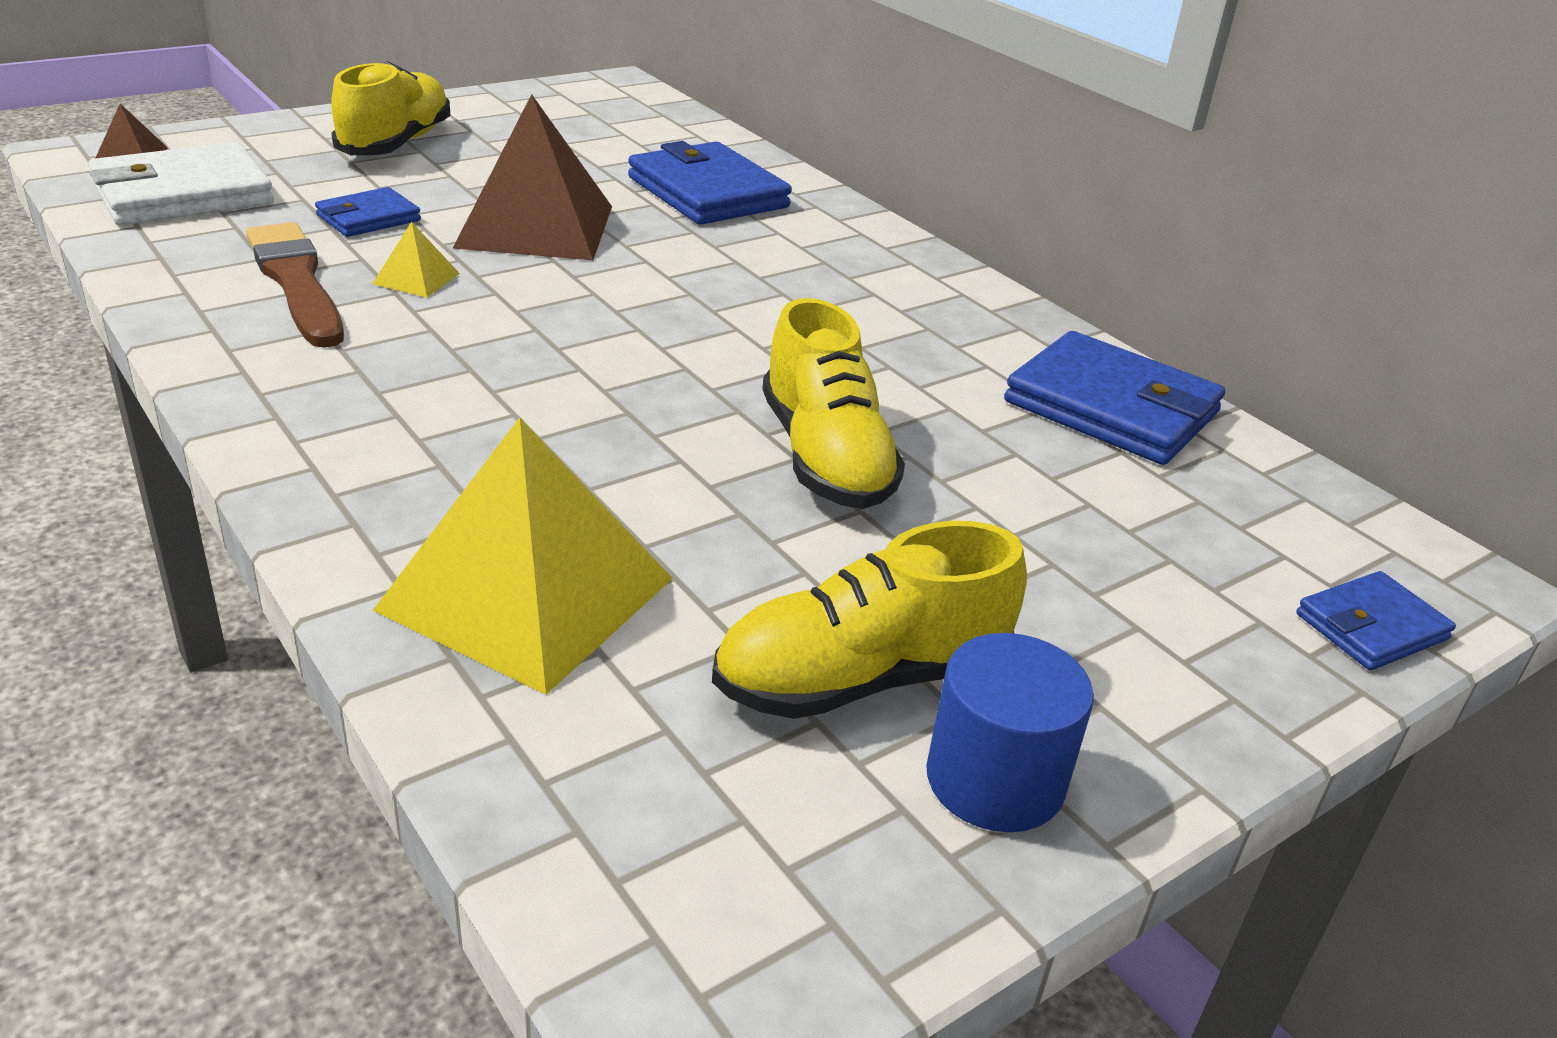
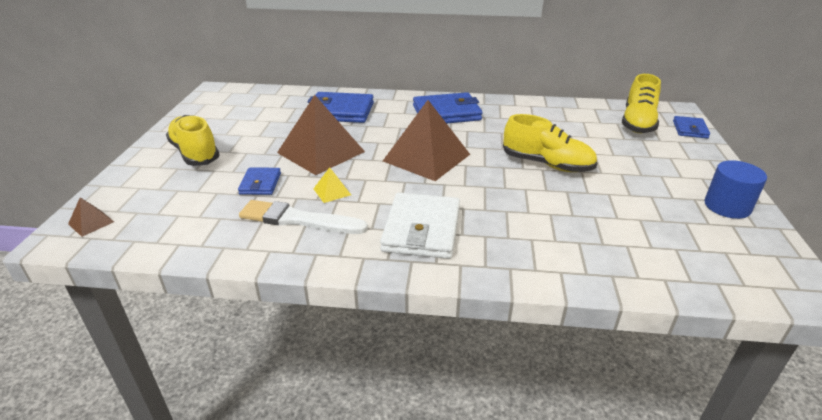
camera: 45 degrees left, 0 degrees up
(183, 194) = (163, 221): white wallet -> white wallet (422, 229)
(296, 282) = (298, 220): brown brush -> white brush
(527, 593) = (585, 247): yellow pyramid -> none
(656, 321) = (426, 157): none -> brown pyramid
(862, 678) = (670, 207): yellow shoe -> yellow shoe (637, 122)
(1111, 407) = (559, 112): blue wallet -> blue wallet (446, 113)

